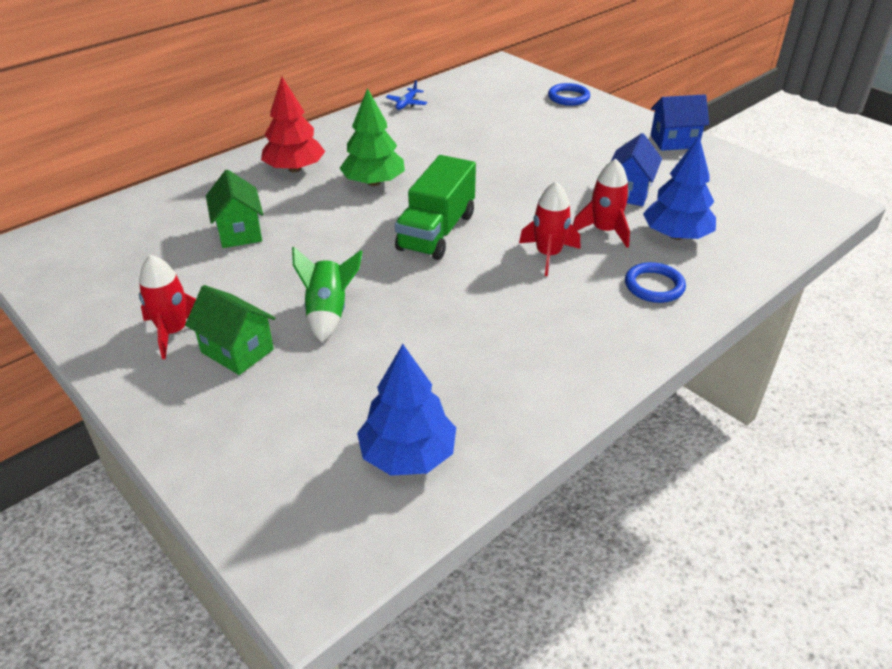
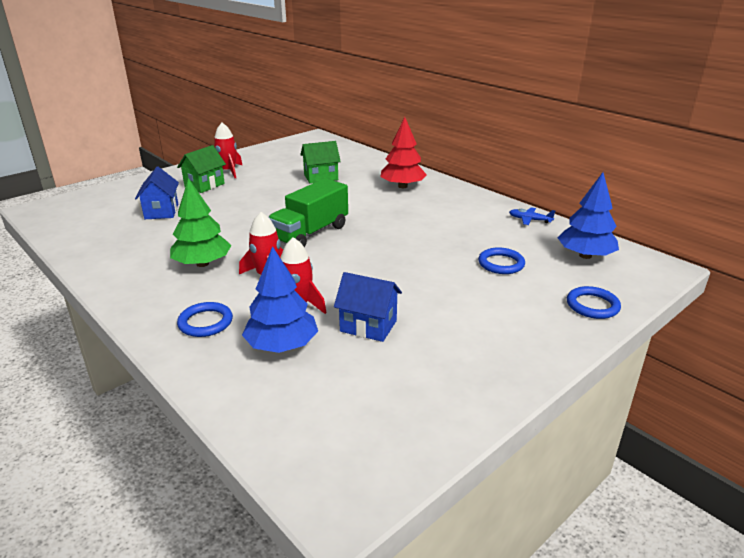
camera: 90 degrees right, 10 degrees down
(328, 313) = (227, 204): green rocket -> none
(373, 182) = (384, 211): green tree -> green tree (202, 264)
(408, 455) = (94, 227): blue tree -> blue tree (585, 256)
(437, 232) = (310, 233): green truck -> green truck turned 75 degrees counterclockwise
(503, 125) = (501, 264): none -> blue ring
(674, 141) = (496, 374): blue house -> blue house (161, 211)

